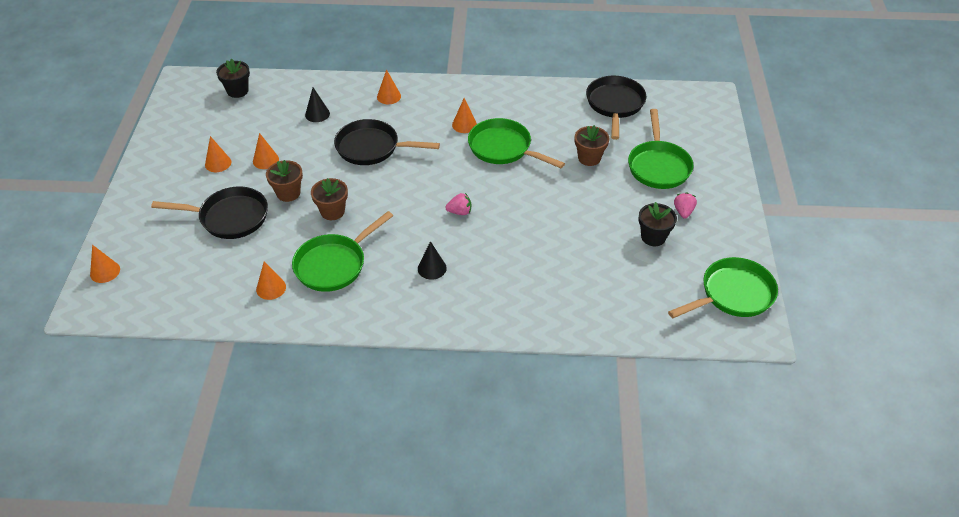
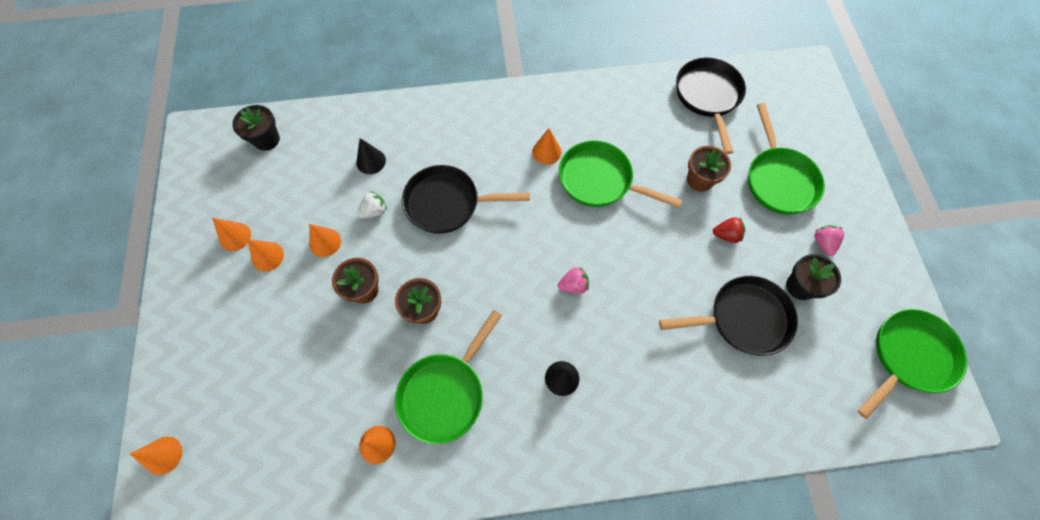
camera: 10 degrees left, 20 degrees up
(229, 217) = (301, 340): black pan -> black pan (743, 319)
(311, 145) = (374, 211): none -> white strawberry
(389, 96) = (449, 122): orange cone -> orange cone (235, 236)
(600, 196) = (726, 235): none -> red strawberry

